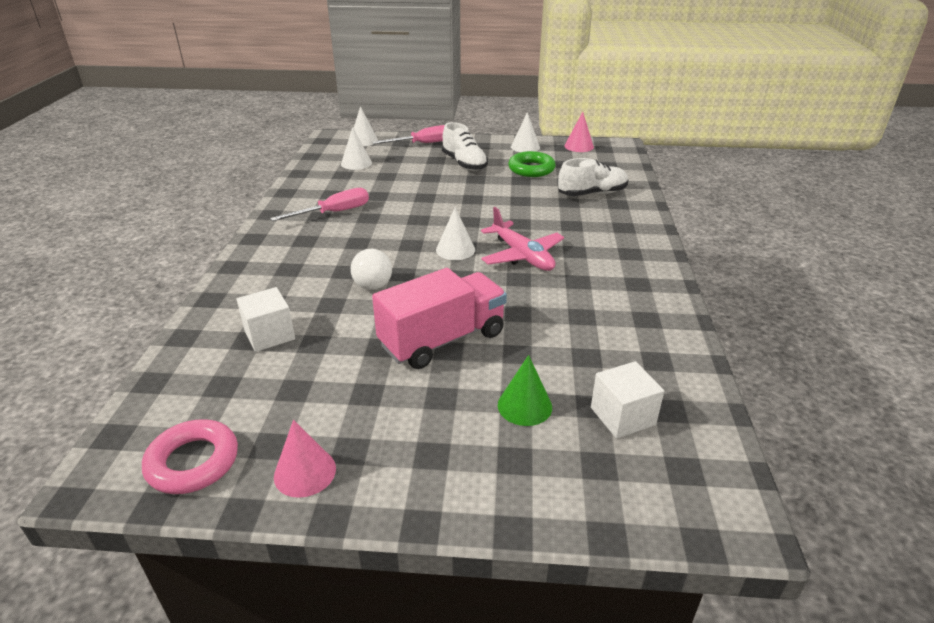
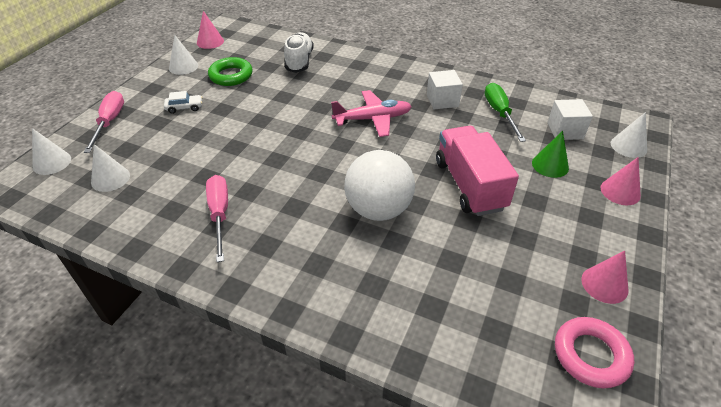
camera: 70 degrees left, 10 degrees up
(269, 335) = (429, 290): white cube -> white cube (442, 100)
(373, 286) = (378, 209): white ball -> white ball, size x1.82
(455, 250) = (344, 150): white cone -> white cone (628, 146)
(464, 163) = (184, 107): white shoe -> white car
(505, 487) = (620, 191): none -> pink cone
(615, 346) = (499, 113): none -> green screwdriver

